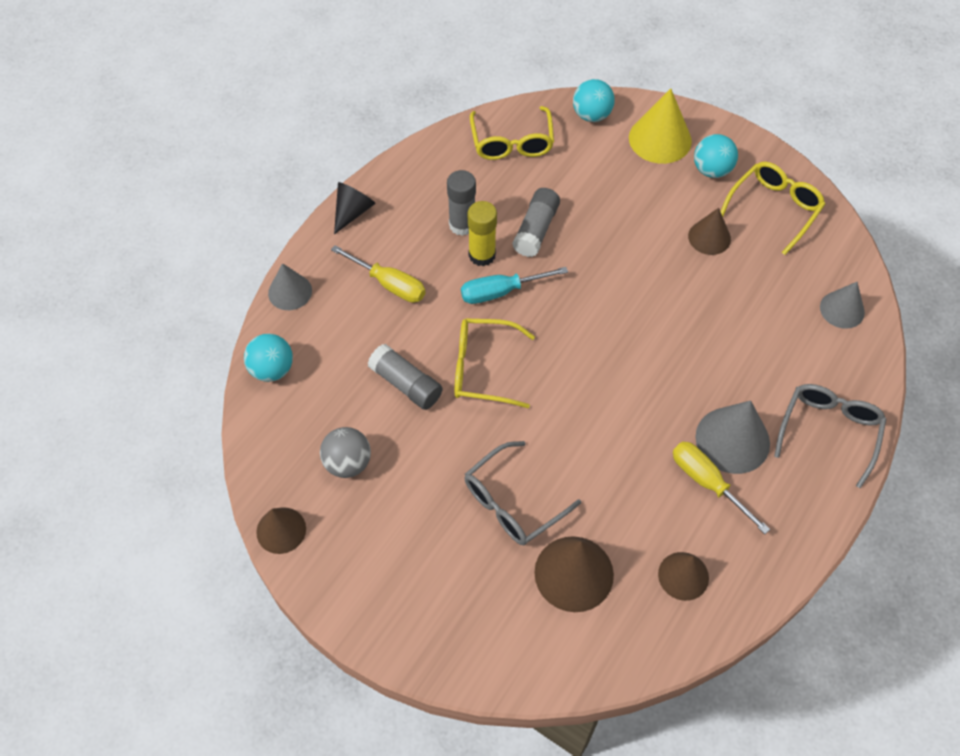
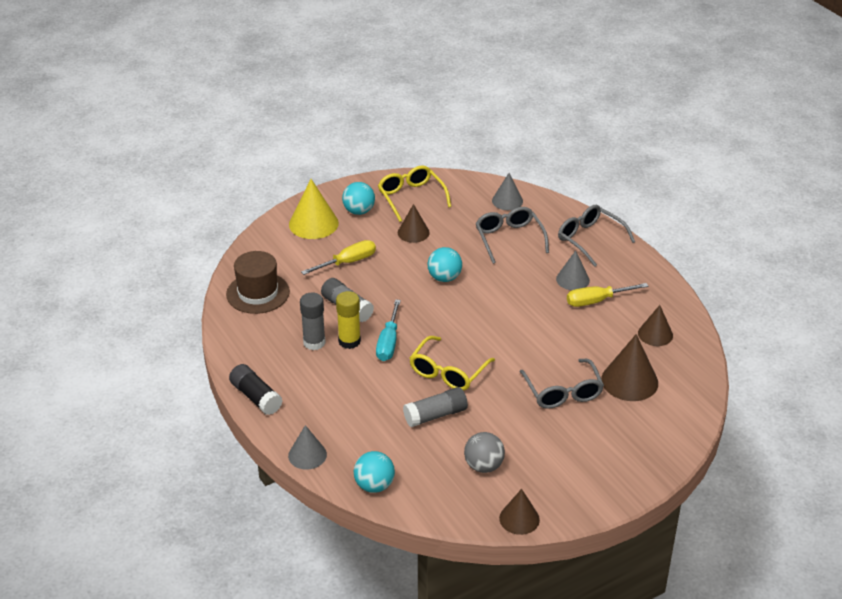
camera: 65 degrees left, 20 degrees down
(352, 212) = (256, 397): black cone -> black glue stick
(389, 284) = (340, 397): yellow screwdriver -> yellow screwdriver (347, 262)
(512, 143) = (258, 293): yellow glasses -> brown hat
(591, 115) = (265, 246): turquoise ball -> turquoise ball (444, 278)
(732, 440) = (572, 279): grey cone -> grey cone, size x0.64
(766, 340) = (509, 238): none -> grey glasses

